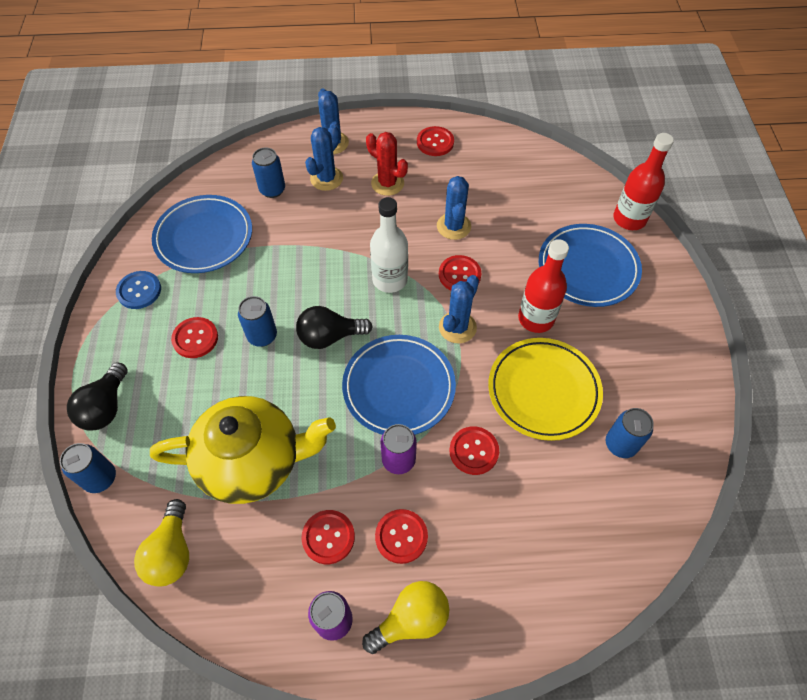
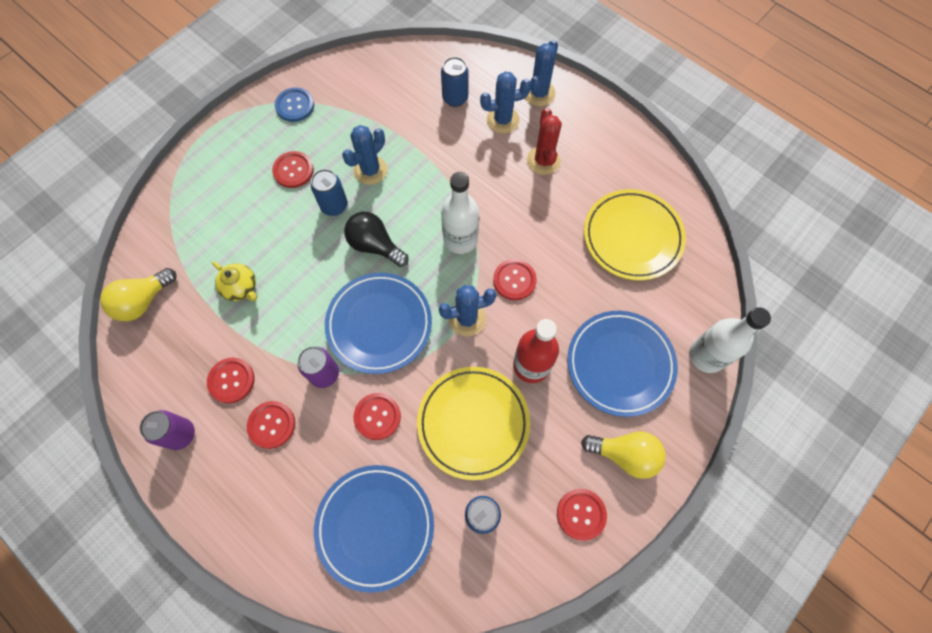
camera: 45 degrees right, 10 degrees up
(100, 478) = (153, 217): blue can -> none
(105, 407) = (200, 172): black light bulb -> none
(204, 237) = (372, 99): blue plate -> blue plate (375, 526)
(253, 461) = (241, 288): yellow teapot -> yellow teapot, size x0.42
(411, 620) = (221, 481): yellow light bulb -> yellow light bulb (624, 455)
(435, 142) = (619, 155): red button -> red button (581, 514)
(453, 226) = (554, 238): blue cactus -> blue cactus (370, 170)
(502, 185) = (632, 237): none -> yellow plate
(629, 219) = (706, 355): red bottle -> white bottle

